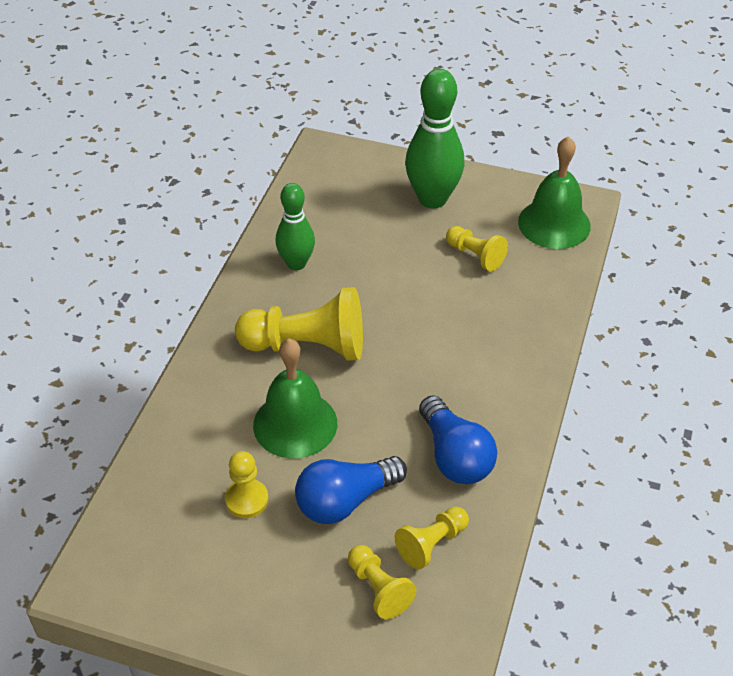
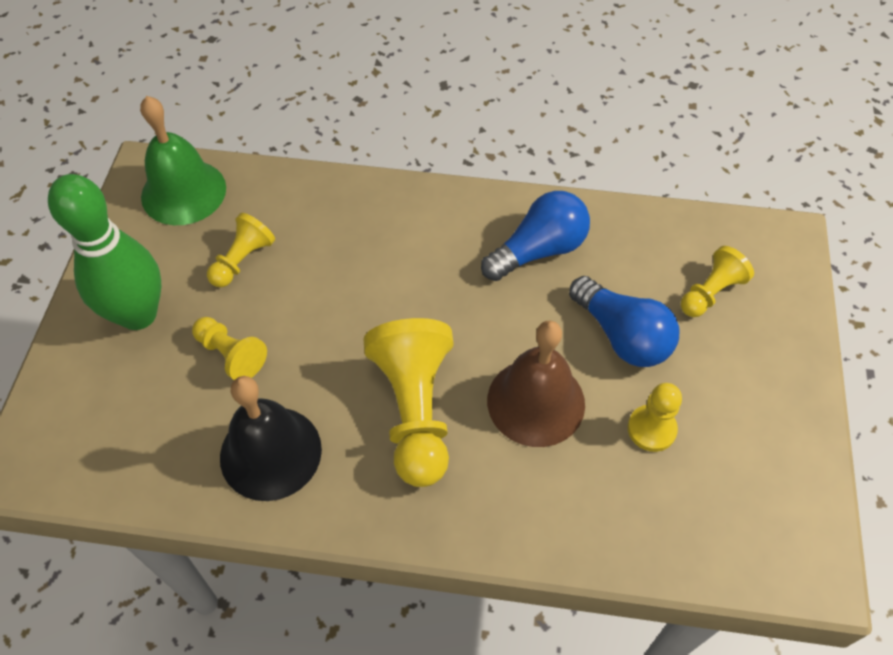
camera: 100 degrees left, 10 degrees up
(295, 424) = (536, 402): green bell -> brown bell
(296, 263) = (270, 452): green bowling pin -> black bell
(432, 544) = (646, 257): yellow pawn -> yellow pawn (231, 355)

